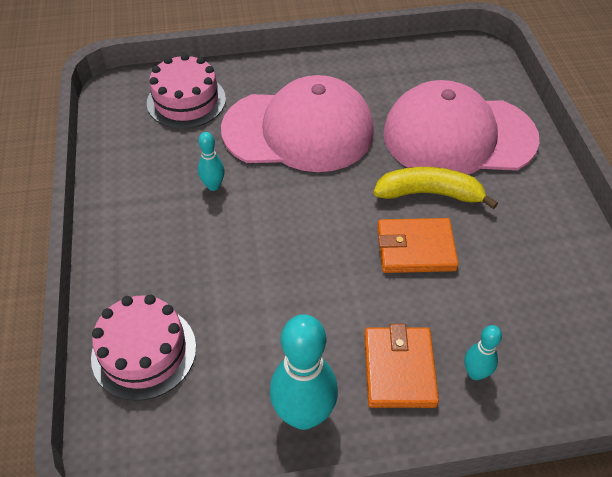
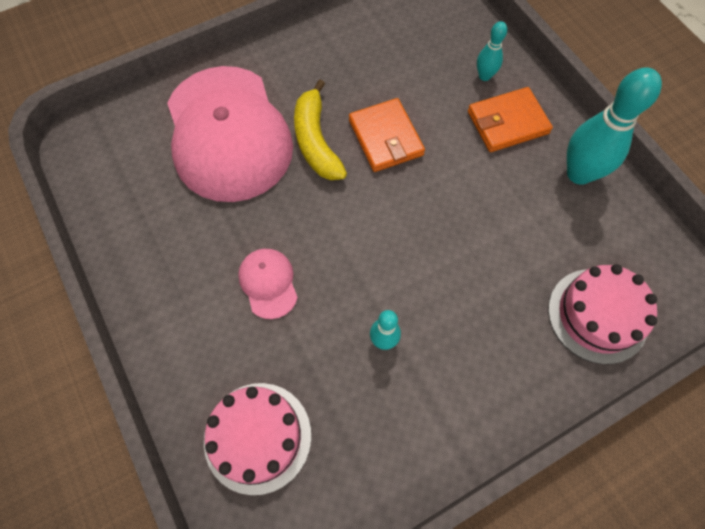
camera: 110 degrees left, 15 degrees up
(299, 130) = (268, 283): pink cap -> pink cap, size x0.42

